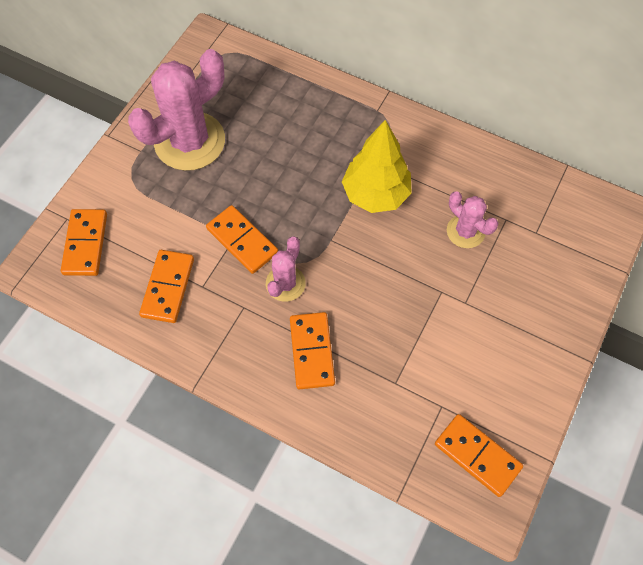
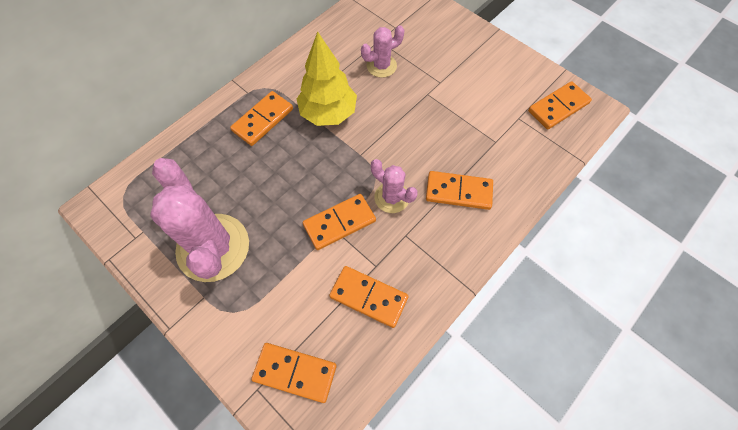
camera: 75 degrees left, 0 degrees up
(346, 135) = (263, 120): none -> orange domino

